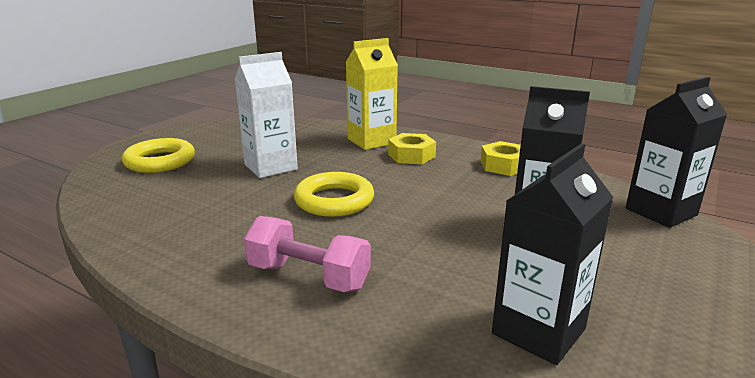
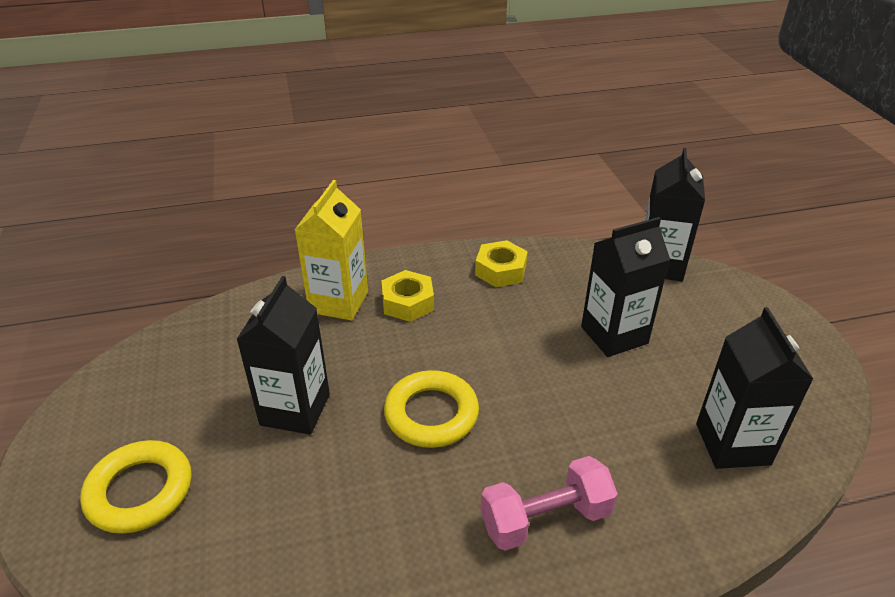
camera: 45 degrees left, 15 degrees up
(270, 167) = (295, 409): white carton -> black carton

